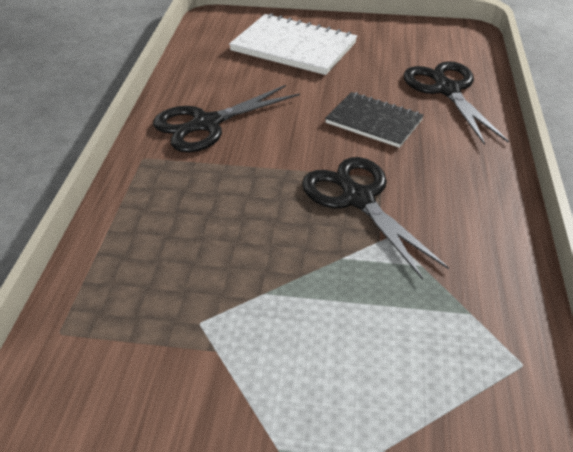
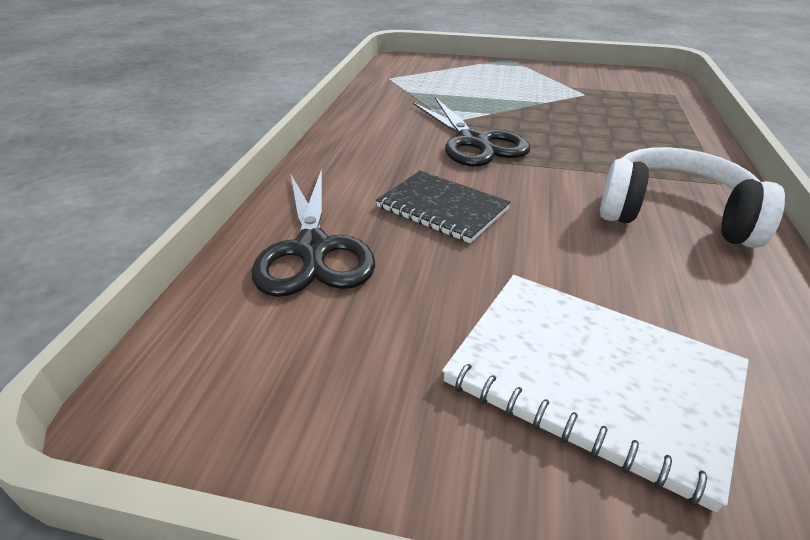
camera: 175 degrees left, 5 degrees down
(205, 124) = (674, 215): black scissors -> white headphones

